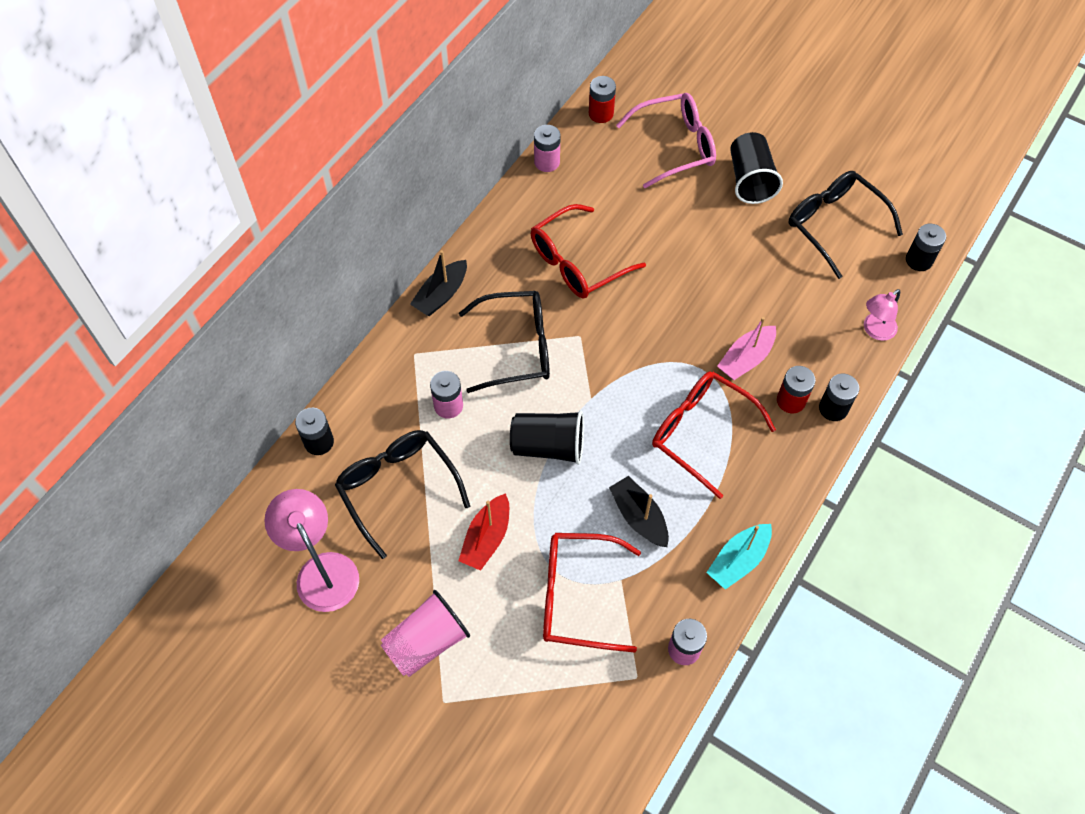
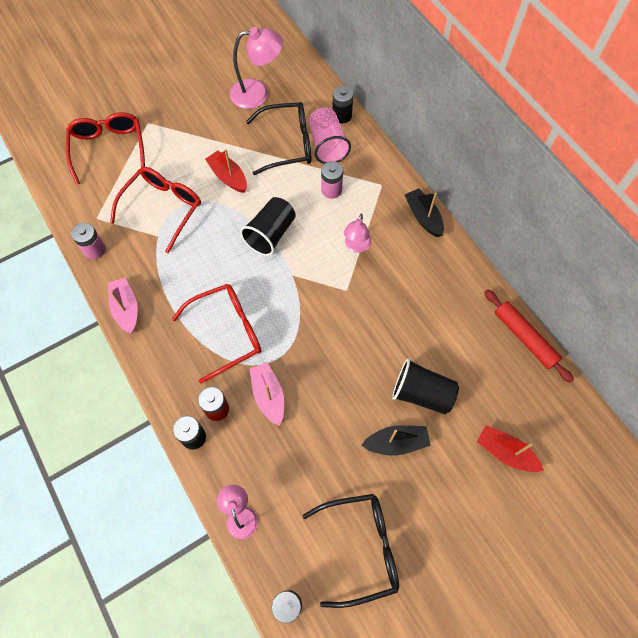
camera: 115 degrees right, 5 degrees up
(426, 642) = (185, 126): pink cup -> pink cup (327, 145)
(517, 347) = (356, 246): black glasses -> pink lamp
(547, 162) = (524, 338): pink battery -> red rolling pin
(577, 263) = (412, 316): red glasses -> red glasses (109, 149)
(601, 113) = (566, 405): red battery -> none
(639, 517) = (191, 264): black boat -> black boat (396, 442)
(675, 146) = (505, 452): pink glasses -> red boat
(738, 560) = (126, 309): turquoise boat -> pink boat
(750, 180) = (441, 498): black cup -> black cup (422, 393)

